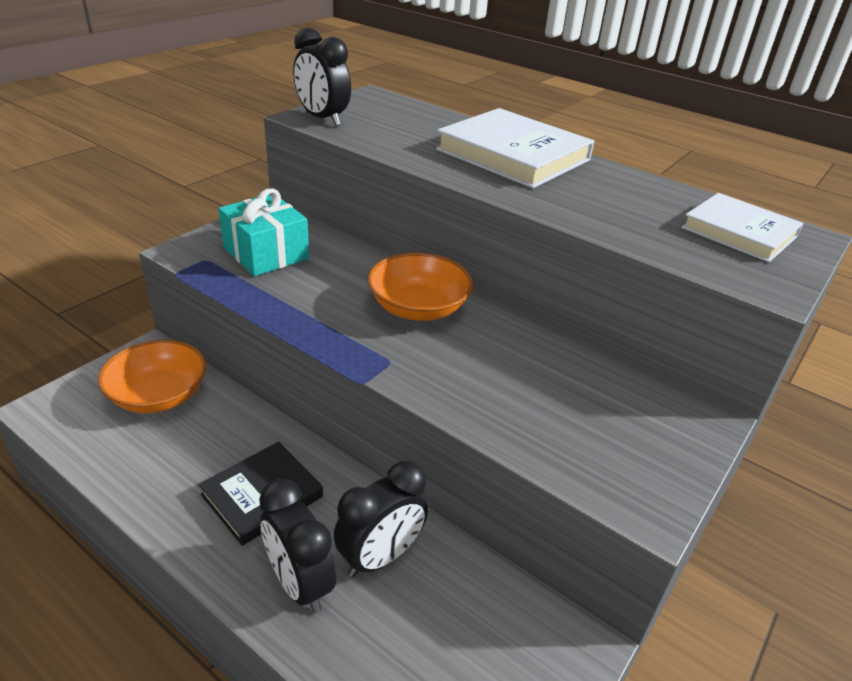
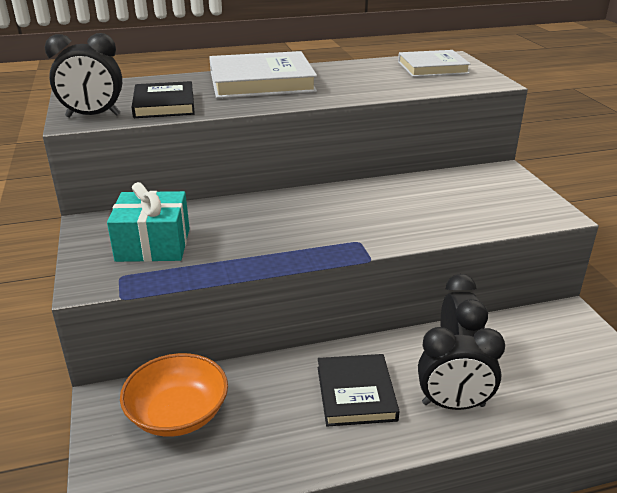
camera: 50 degrees left, 5 degrees down
(387, 134) = (164, 104): none -> black book
(418, 308) = (310, 210): orange bowl -> none

